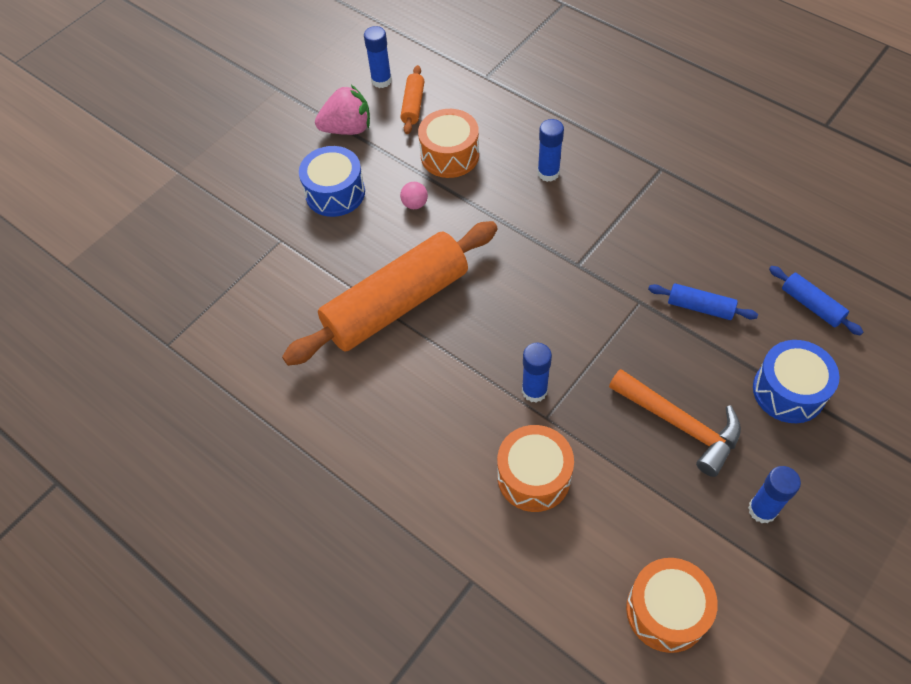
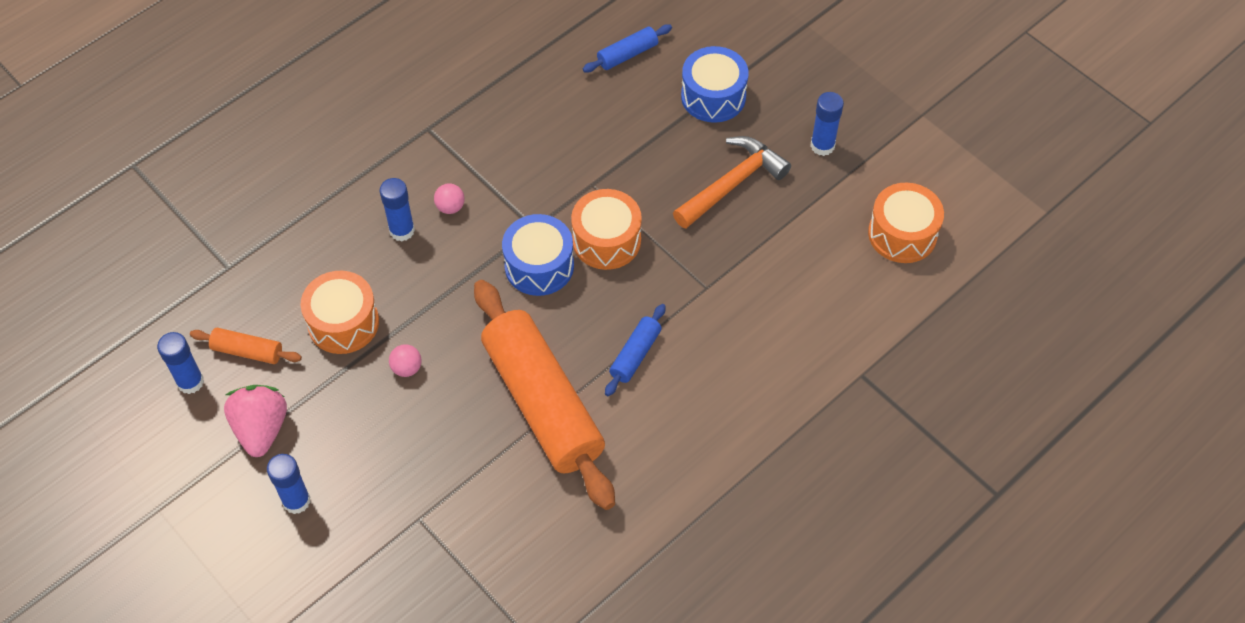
camera: 85 degrees left, 0 degrees up
(335, 193) = (363, 452): blue drum -> blue drum (539, 266)
(534, 391) = (675, 292): blue glue stick -> blue glue stick (296, 501)
(534, 476) = (766, 308): orange drum -> orange drum (606, 240)
(582, 201) = (450, 207): none -> pink ball
(700, 307) = (610, 138): blue rolling pin -> blue rolling pin (635, 355)

